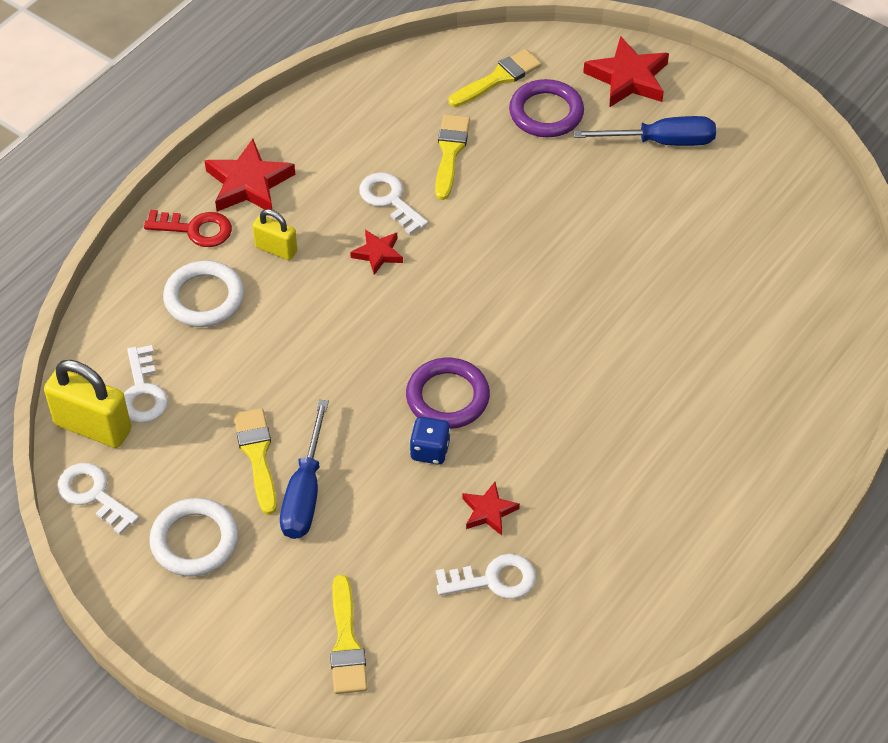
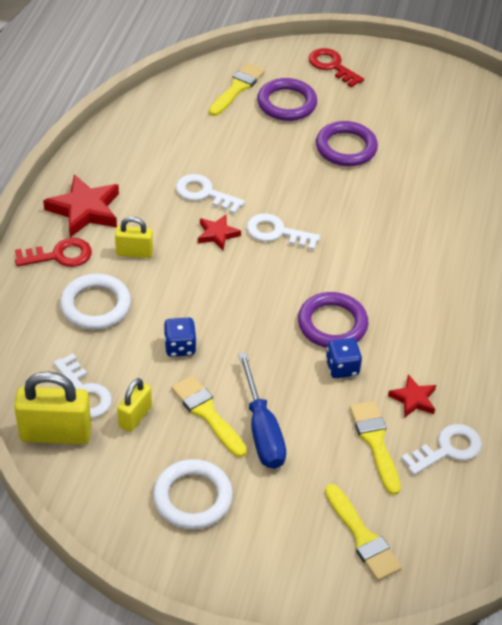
camera: 25 degrees left, 5 degrees down
(93, 494) = (85, 488): white key -> white key (277, 232)
(181, 435) = (135, 417): none -> yellow padlock
(268, 372) = (180, 347): none -> blue dice
(450, 152) = (231, 148): yellow brush -> yellow brush (375, 442)
(585, 188) = (346, 147): none -> purple ring
(628, 78) = (332, 66): red star -> red key
(661, 142) = (381, 103): blue screwdriver -> none

